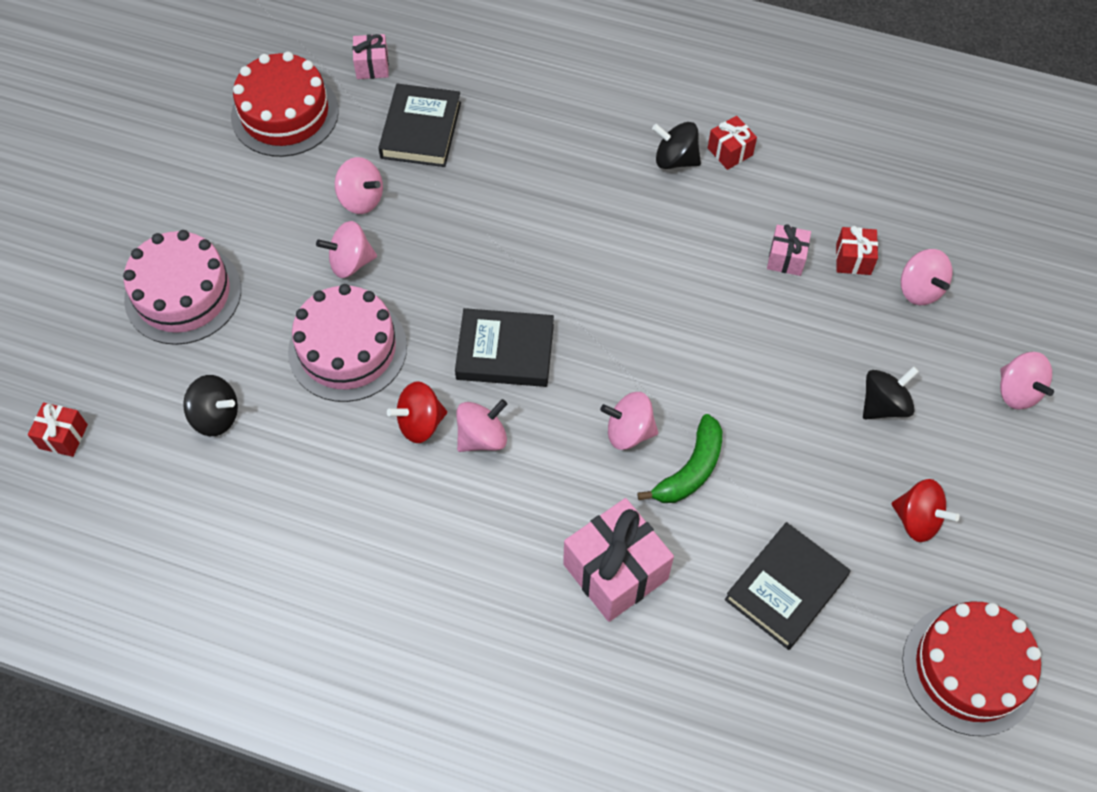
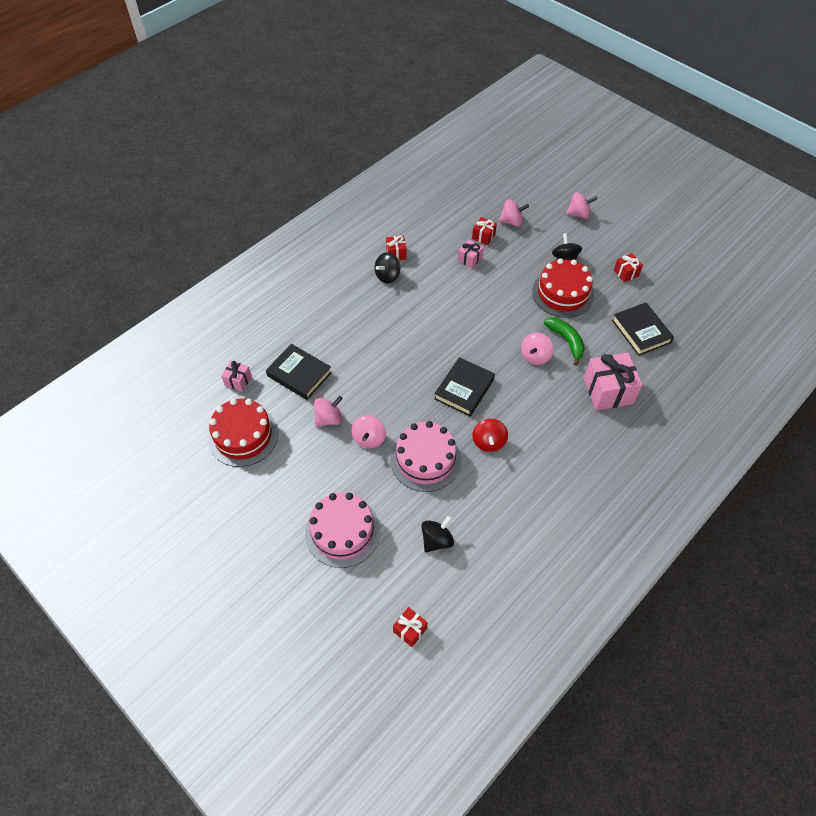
camera: 65 degrees left, 5 degrees down
(482, 437) = (510, 417): pink spinning top -> none
(917, 520) = (626, 273): red spinning top -> red gift
(969, 668) = (700, 287): red cake -> red cake (562, 293)

